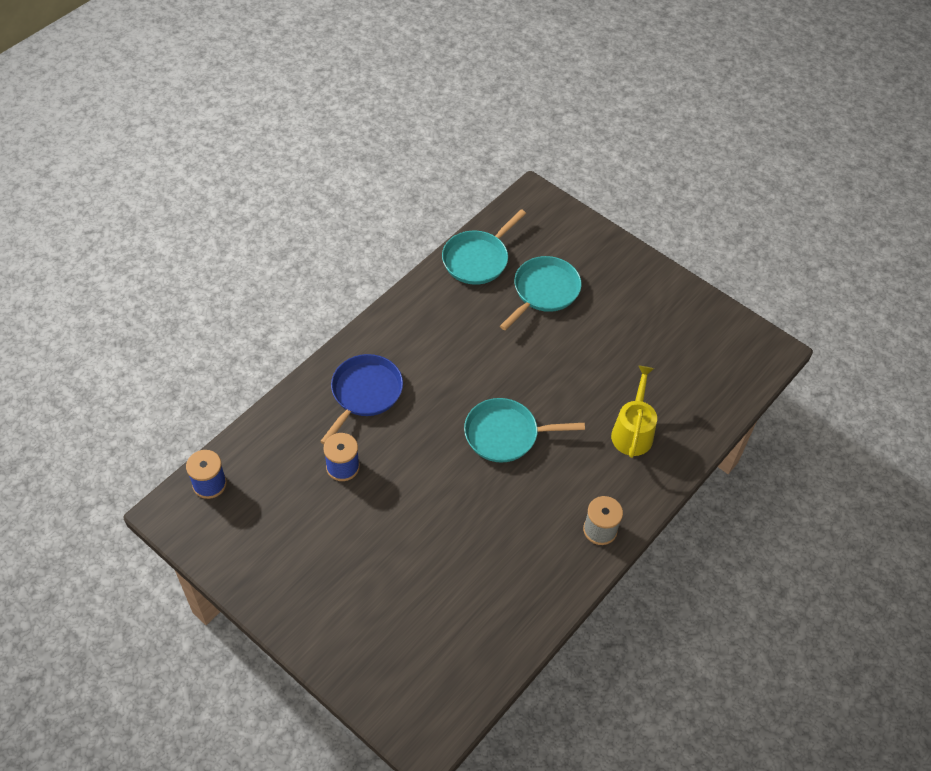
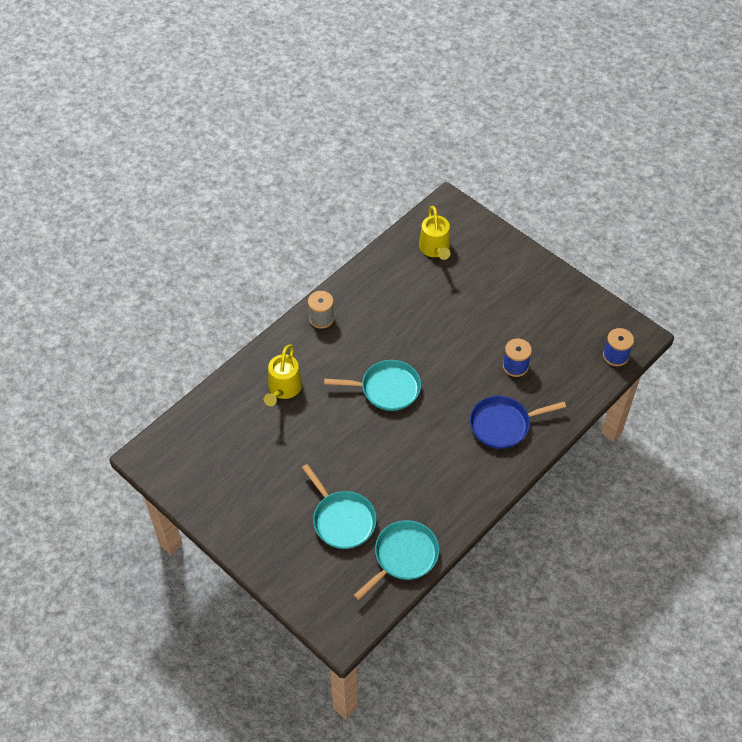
camera: 175 degrees left, 0 degrees up
(364, 393) = (503, 425): blue pan -> blue pan turned 45 degrees clockwise
(446, 650) = (435, 249): none -> yellow watering can
(544, 291) = (342, 520): turquoise pan -> turquoise pan turned 75 degrees counterclockwise

